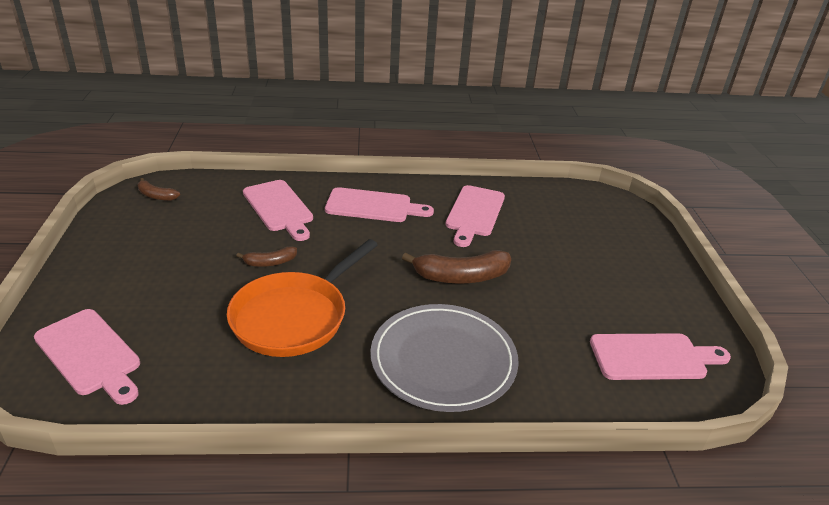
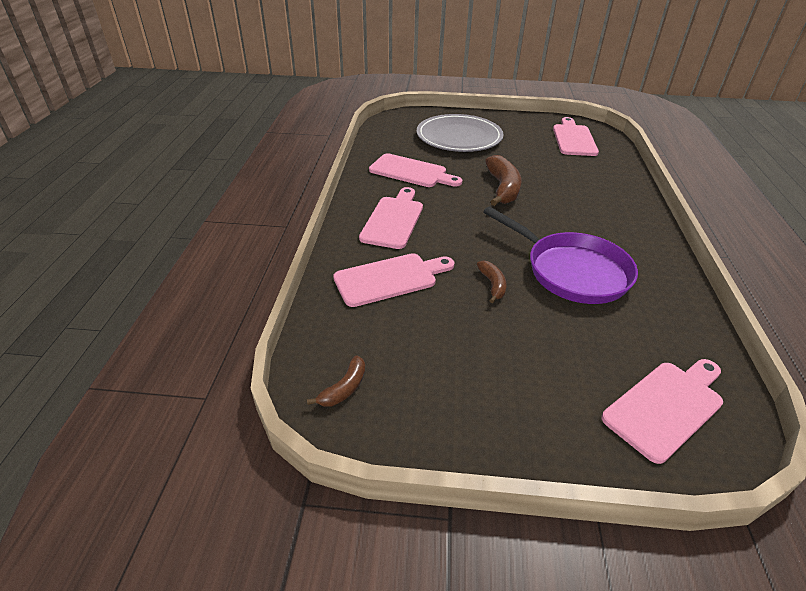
camera: 80 degrees left, 5 degrees up
(294, 316) = (571, 271): orange pan -> purple pan
(443, 360) = (601, 206): grey plate -> grey plate (459, 137)

